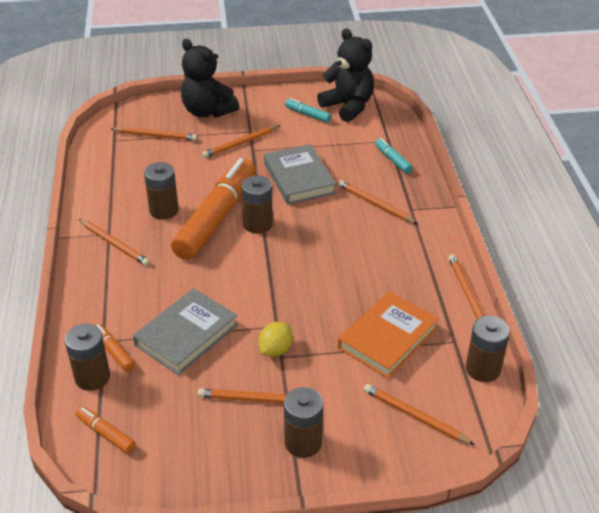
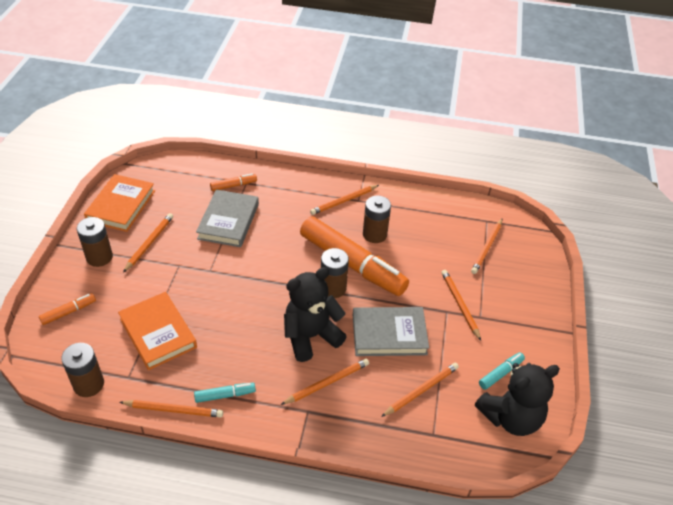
camera: 105 degrees right, 5 degrees up
(92, 377) = (217, 174): brown battery -> none
(106, 433) = (168, 173): orange marker -> orange marker (69, 312)
(186, 335) = (228, 221): grey book -> grey book turned 45 degrees clockwise
(195, 462) = (121, 206): none -> orange book
(207, 111) = (522, 292): black teddy bear -> black teddy bear (311, 336)
(275, 350) = (187, 264): yellow lemon -> none
(392, 160) = (395, 425): turquoise marker -> turquoise marker (225, 395)
(415, 416) = (77, 323): orange pencil -> orange pencil (421, 390)

